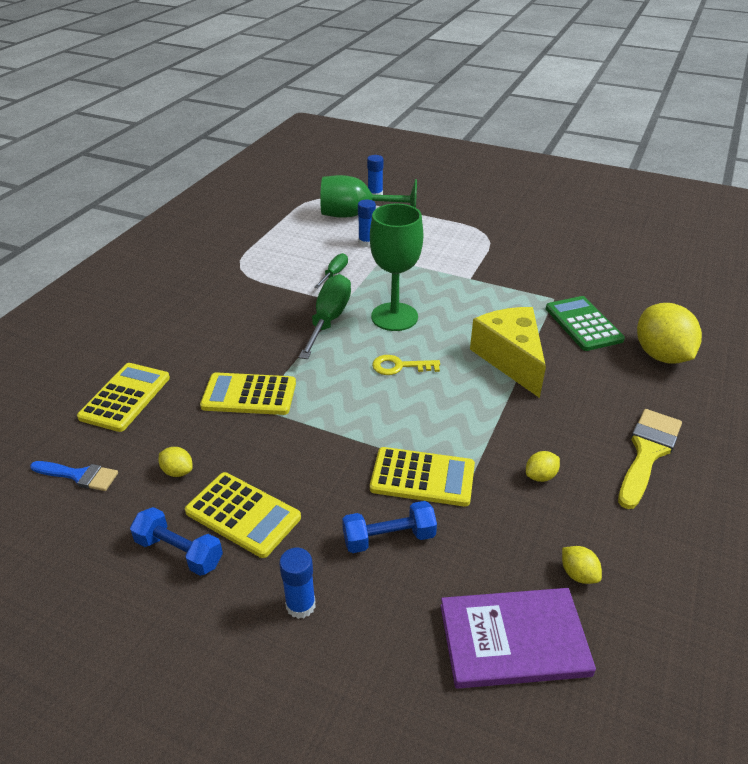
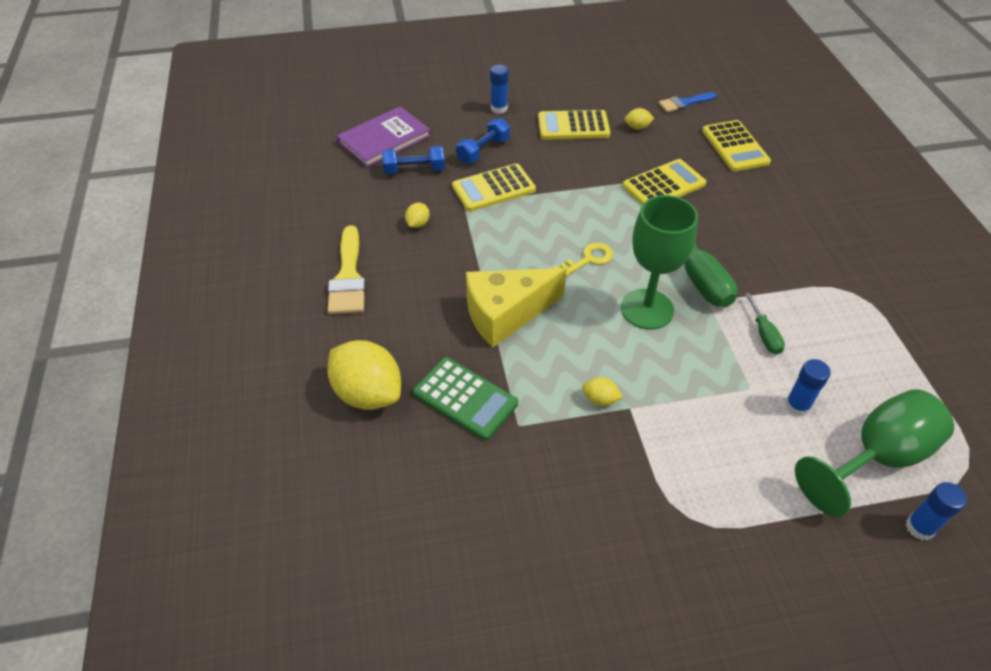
camera: 145 degrees right, 10 degrees up
(179, 552) = (582, 100): blue dumbbell -> blue dumbbell (414, 170)
(510, 359) = (506, 314): yellow cheese -> yellow cheese turned 120 degrees clockwise
(578, 574) = (364, 180): yellow lemon -> yellow lemon (600, 399)

